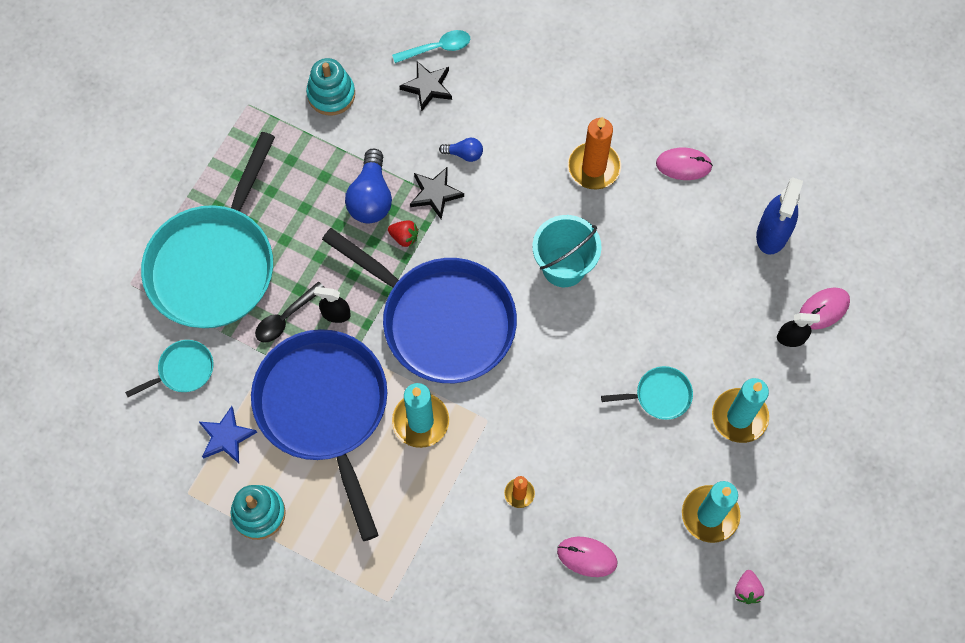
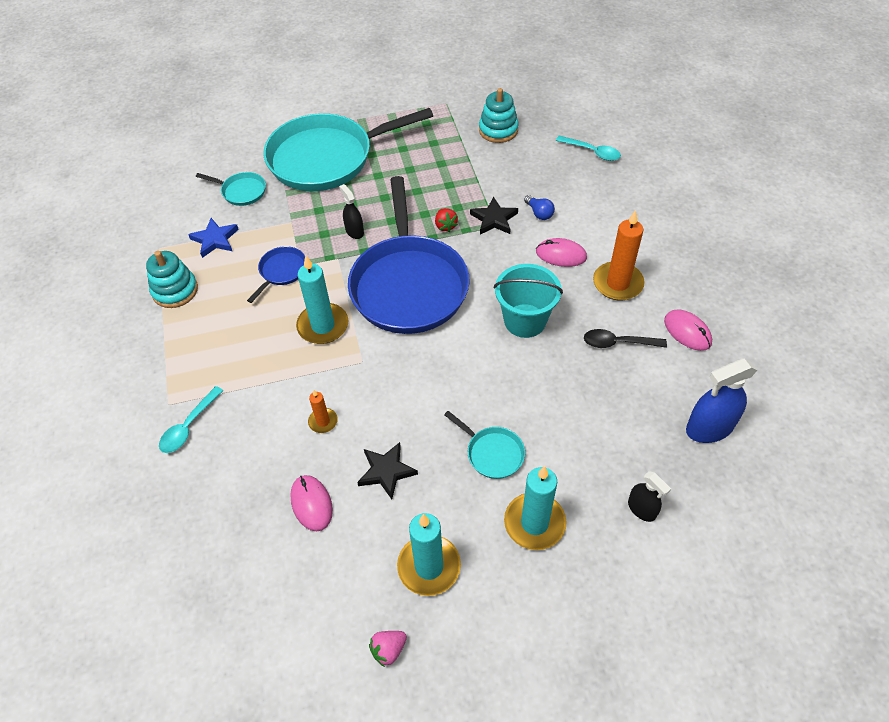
camera: 50 degrees right, 15 degrees down
(286, 318) = (326, 211): black spoon -> black spoon (617, 343)
(325, 409) = (281, 271): blue pan -> blue pan, size x0.41
(371, 198) = (453, 192): blue light bulb -> none
(427, 87) = (561, 165): black star -> black star (386, 471)
(428, 600) = (189, 426): none -> turquoise spoon
(824, 309) = (694, 514): pink mouse -> pink mouse (561, 255)

